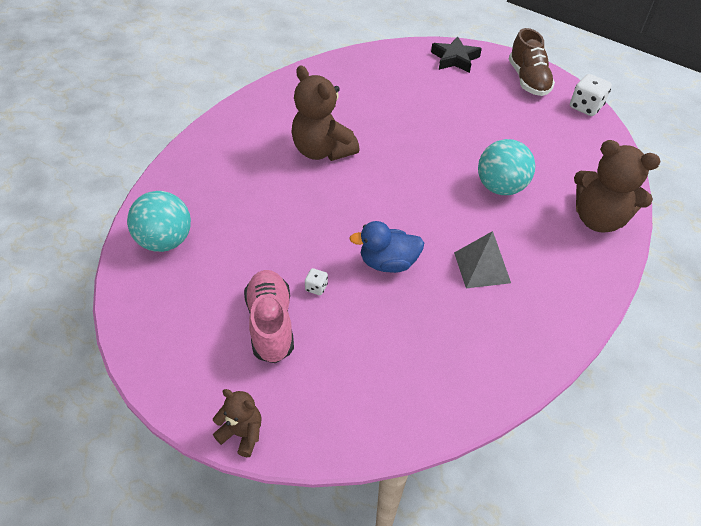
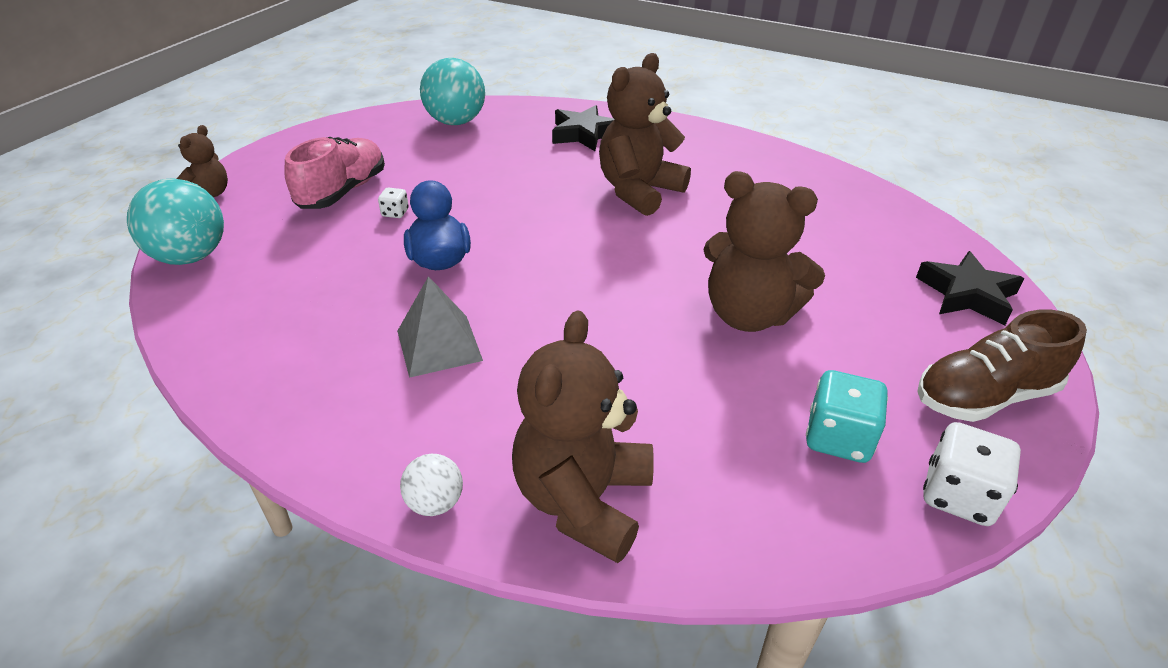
camera: 80 degrees right, 10 degrees down
(225, 164) = (584, 134): none -> black star
(270, 324) = (342, 191): pink shoe -> pink shoe turned 45 degrees counterclockwise
(464, 134) = (748, 315): none -> brown teddy bear
(500, 187) = (627, 361): turquoise ball -> turquoise ball (190, 256)
(555, 129) = (838, 438): none -> turquoise dice
(605, 274) = (435, 503): none -> white ball

